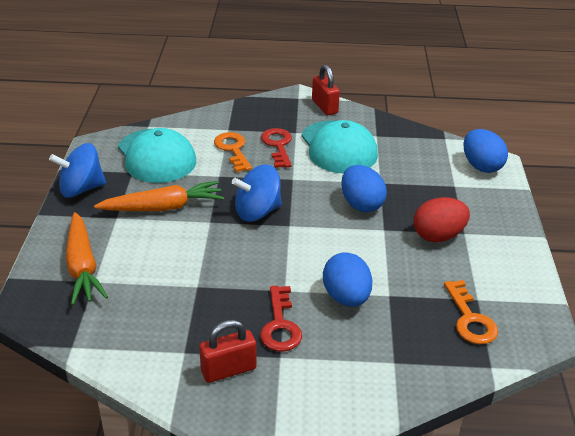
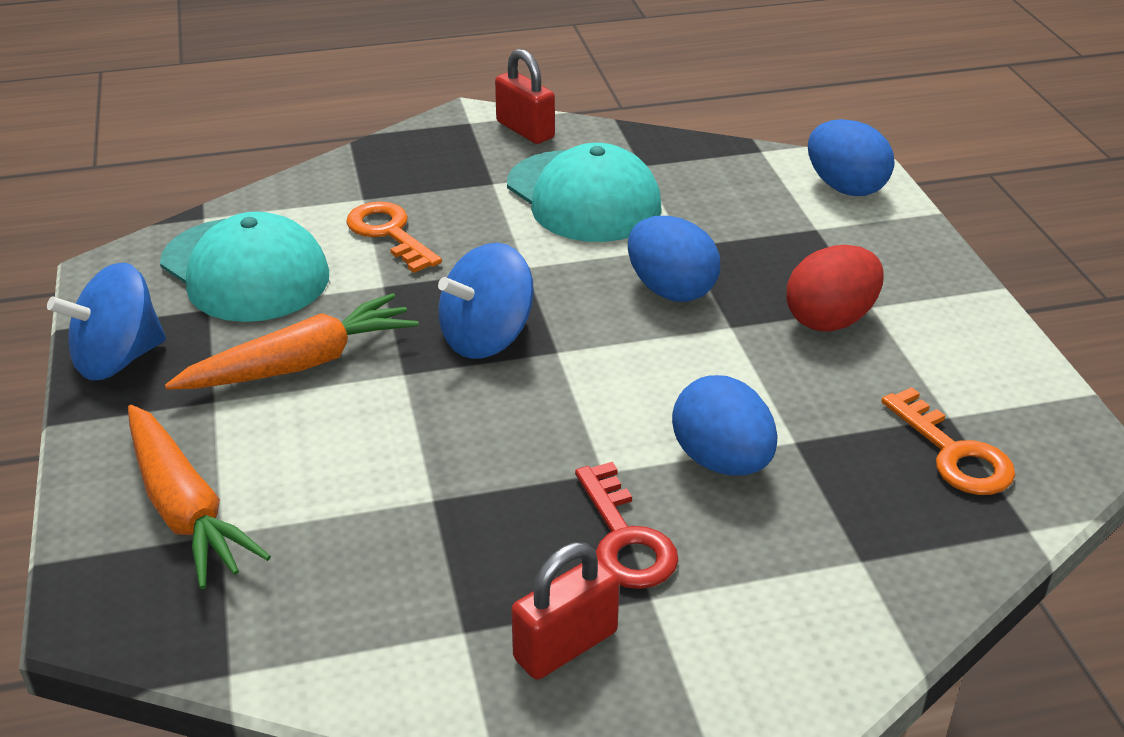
camera: 15 degrees left, 0 degrees up
(278, 145) = (471, 212): red key -> none

